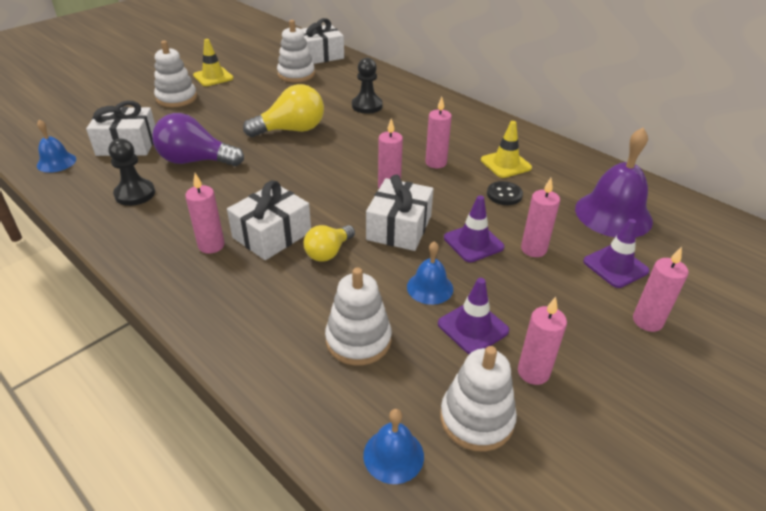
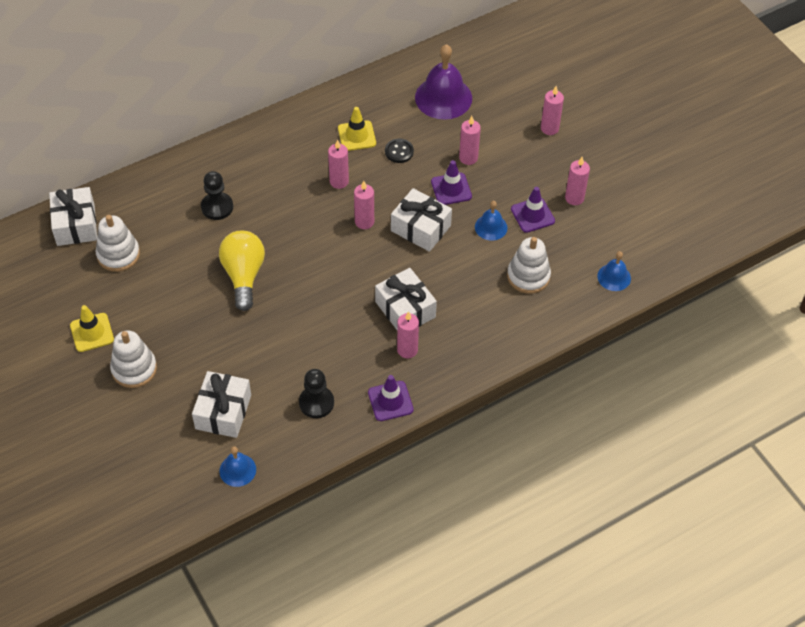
camera: 75 degrees left, 15 degrees up
(195, 161) = (275, 356): purple light bulb -> none
(328, 252) = (437, 277): yellow light bulb -> none
(476, 419) = (599, 234): white stacking toy -> none
(615, 266) = (498, 121): purple traffic cone -> purple traffic cone (390, 401)

